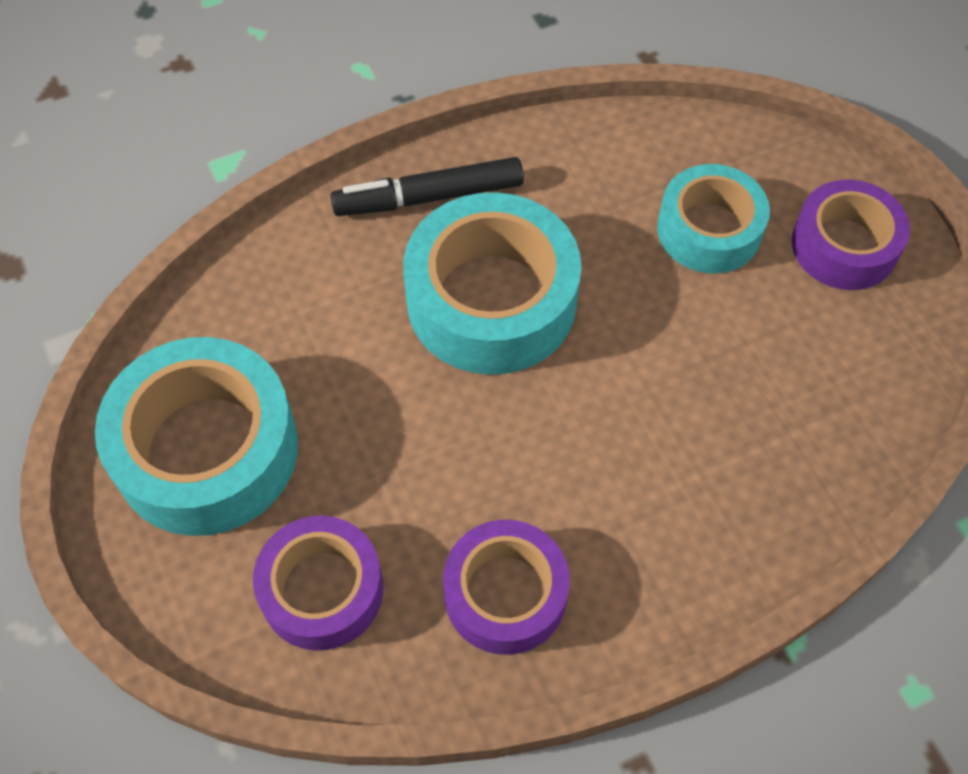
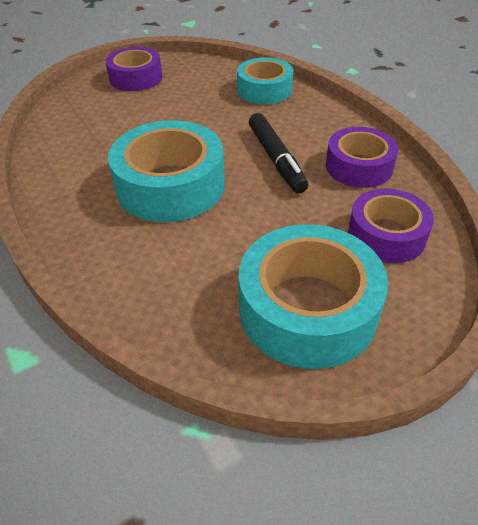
camera: 95 degrees left, 15 degrees down
(428, 197) = (83, 220): black marker -> black marker (276, 159)
(709, 230) = (122, 114): turquoise tape -> turquoise tape (264, 90)

